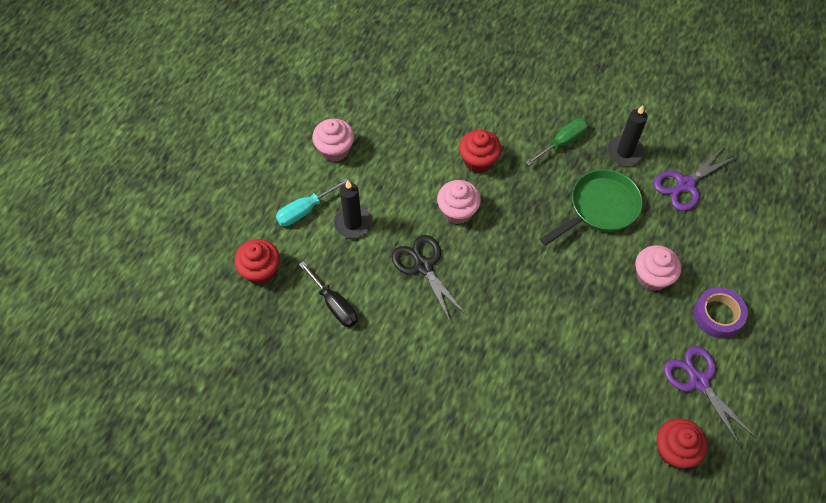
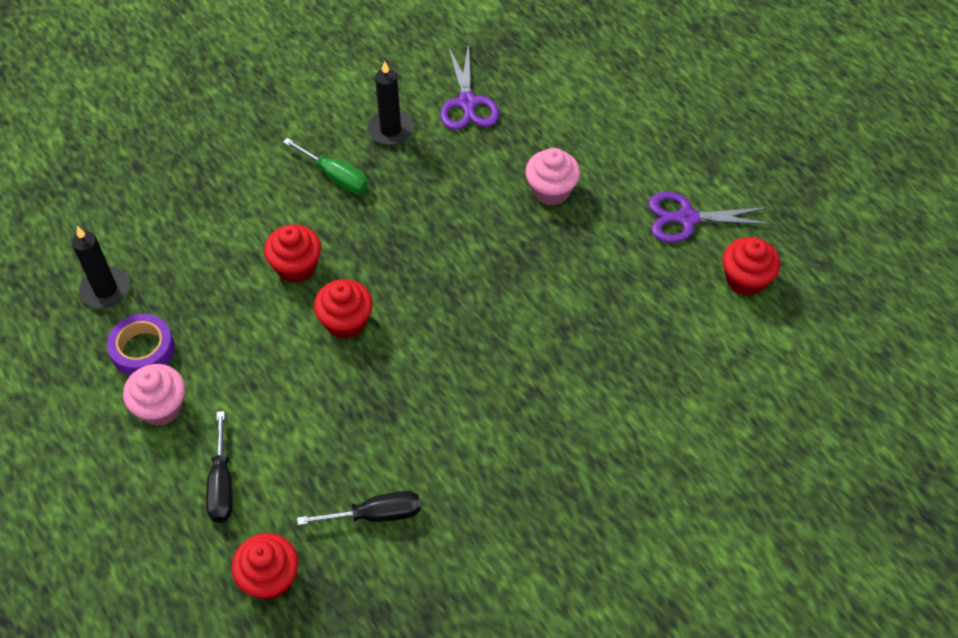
camera: 60 degrees left, 5 degrees down
(305, 210) = (222, 484): turquoise screwdriver -> black screwdriver
(353, 223) = (280, 439): black candle -> black candle (105, 290)
(423, 266) = (391, 394): black scissors -> none
(457, 211) = (346, 322): pink cupcake -> red cupcake
(562, 142) = (335, 176): green screwdriver -> green screwdriver turned 135 degrees clockwise
(599, 208) = (441, 190): green pan -> none
(718, 315) = (628, 162): purple tape -> purple tape (143, 350)

